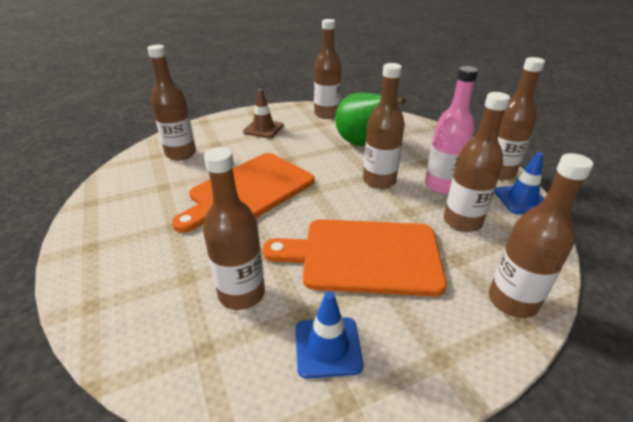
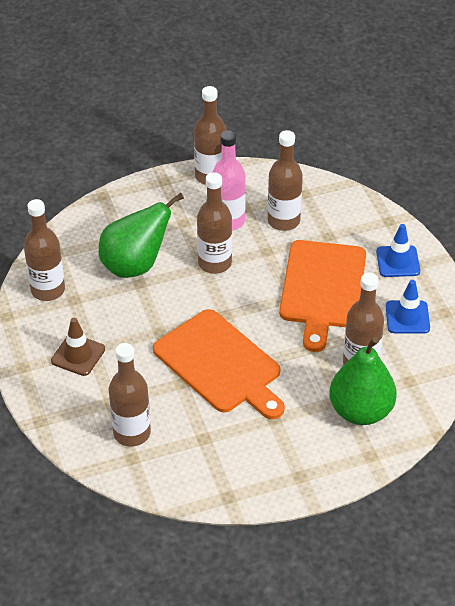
camera: 85 degrees left, 10 degrees up
(163, 295) = (360, 411): none -> green pear
(512, 301) = (371, 219): brown bottle -> none
(521, 199) = (256, 175): blue traffic cone -> blue traffic cone (398, 261)

